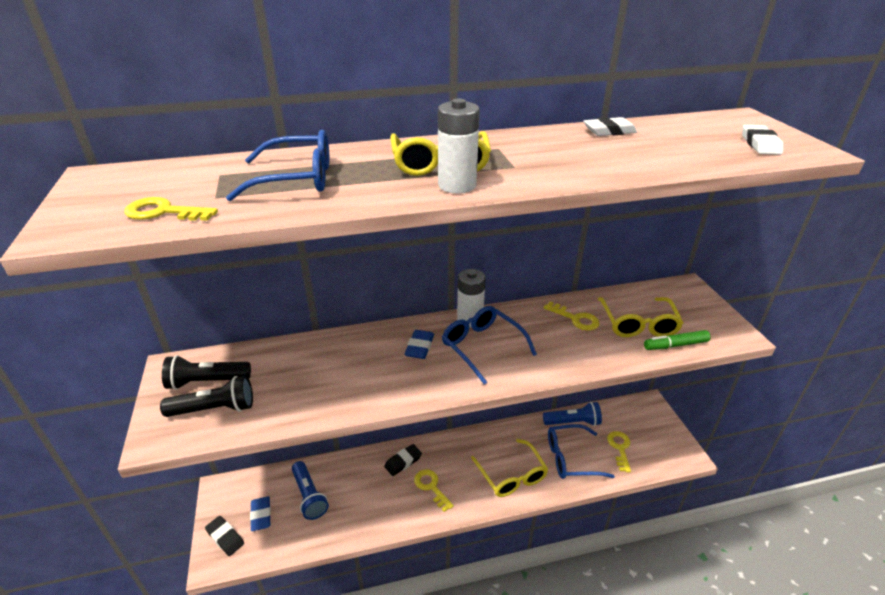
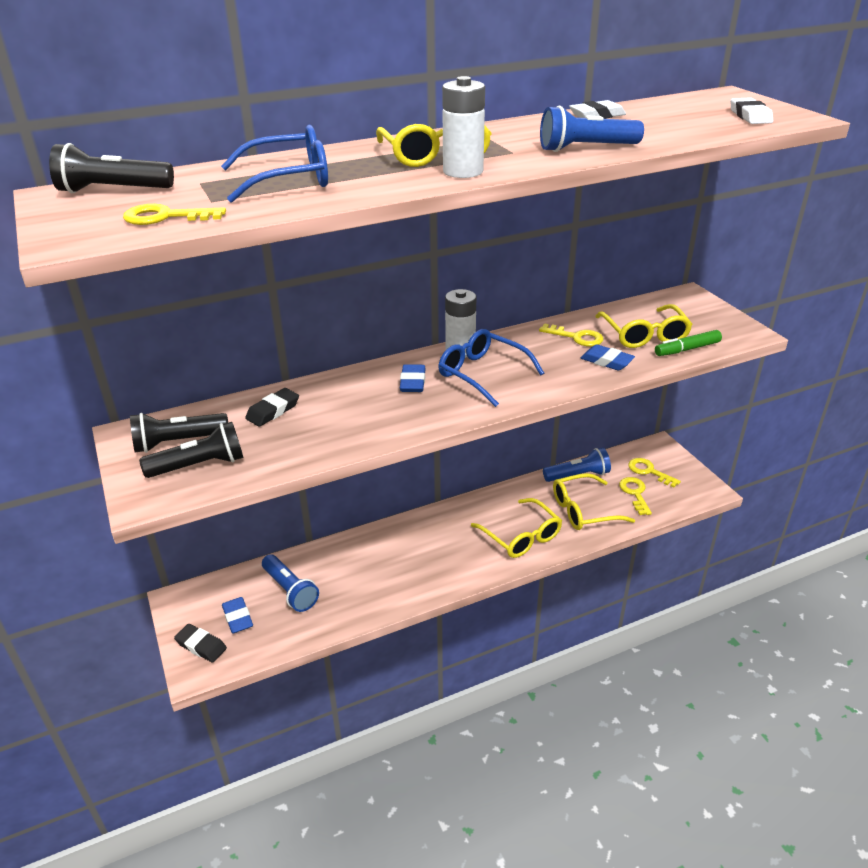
camera: 10 degrees left, 0 degrees up
(142, 177) = (112, 191): none -> black flashlight
(403, 462) = (392, 541): black eraser -> black eraser (273, 411)
(431, 487) = (432, 561): yellow key -> yellow key (649, 471)
(571, 458) = (583, 510): blue glasses -> yellow glasses
(585, 169) = (586, 148): none -> blue flashlight
(597, 348) = (606, 361): none -> blue eraser

